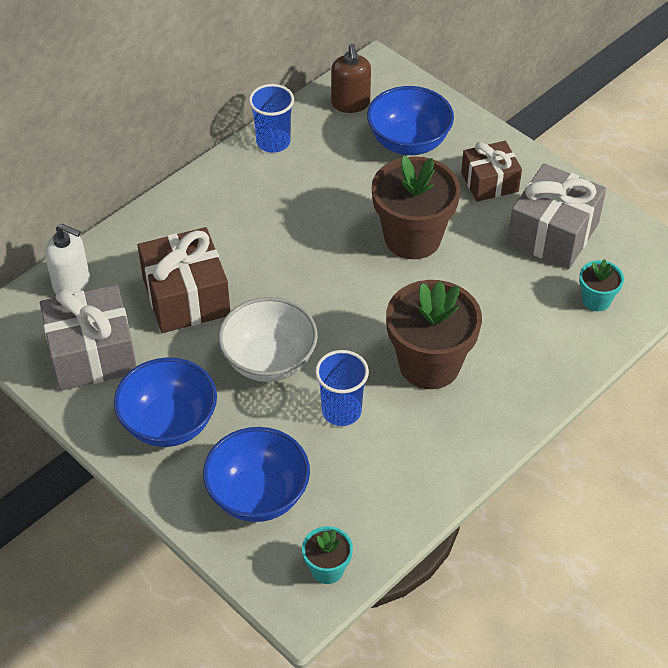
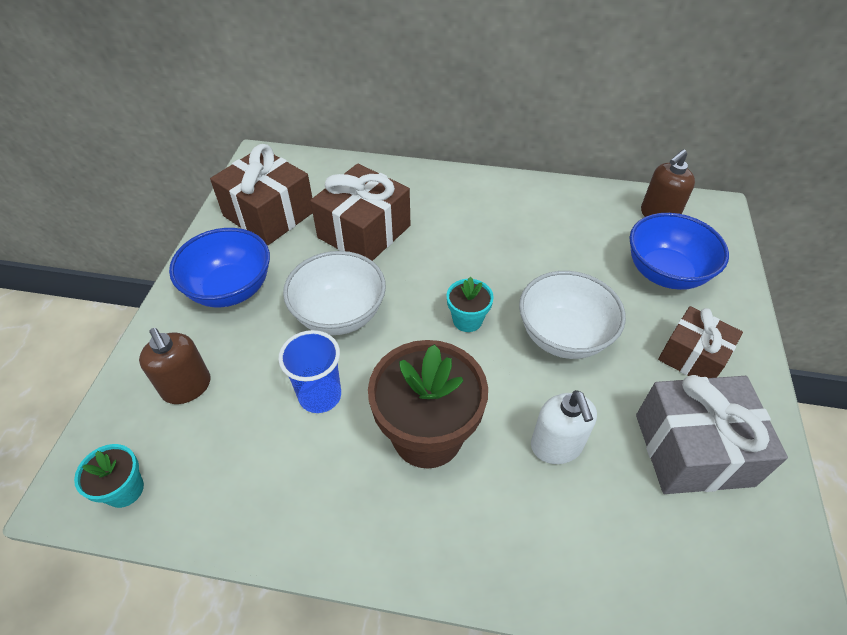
camera: 55 degrees right, 0 degrees up
(72, 283) = (326, 171): white soap dispenser -> white soap dispenser (556, 446)
(92, 354) = (269, 214): grey gift -> brown gift
(258, 495) = (187, 387): blue bowl -> brown soap dispenser
(273, 142) = (564, 195): blue cup -> none
(412, 238) = (563, 336): brown flower pot -> white bowl
(596, 300) = (650, 550): turquoise flower pot -> turquoise flower pot (467, 320)

